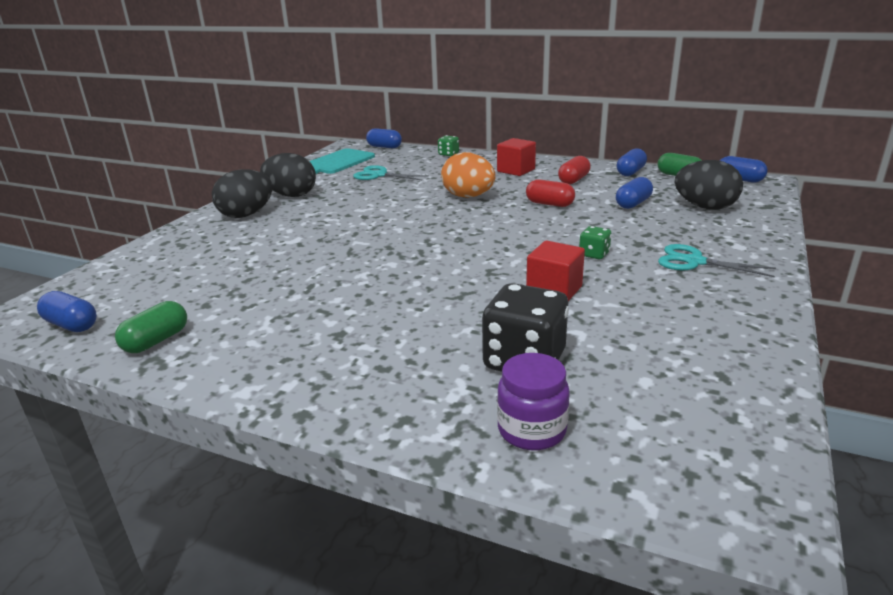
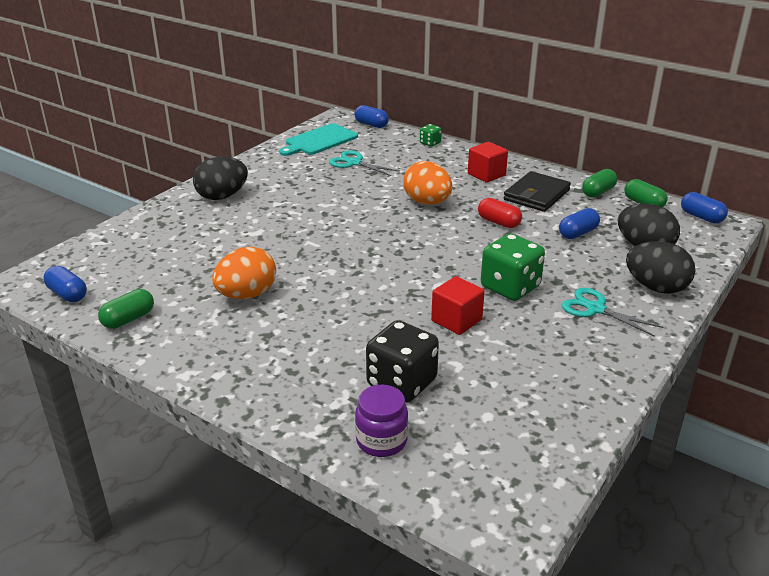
camera: 10 degrees right, 5 degrees up
(291, 195) = (267, 178): black egg -> black egg (656, 287)
(301, 297) = (247, 295): none -> orange egg
(573, 180) = (536, 195): red capsule -> black wallet
(594, 254) = (510, 287): green dice -> green dice, size x2.06
(630, 172) = (598, 192): blue capsule -> green capsule

